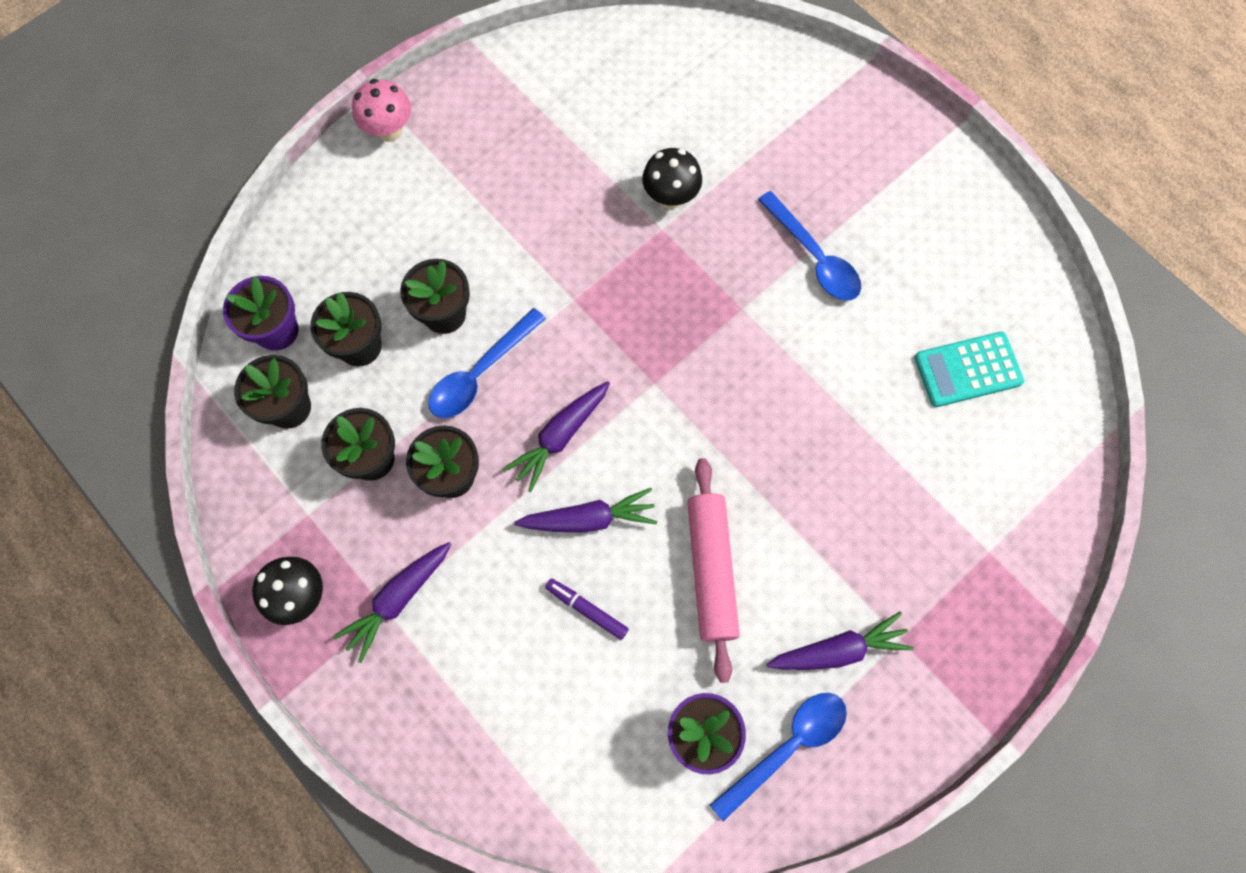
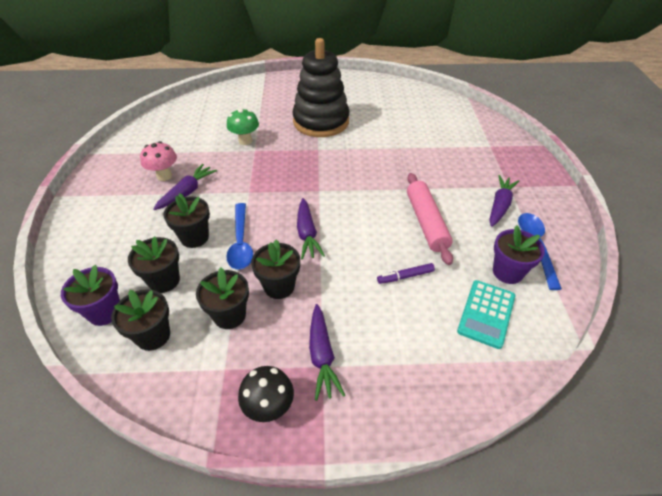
camera: 50 degrees left, 25 degrees down
(389, 131) = (81, 202): pink mushroom -> pink mushroom (164, 176)
(588, 519) = (359, 248): purple carrot -> purple carrot (187, 192)
(670, 197) = (245, 141): black mushroom -> green mushroom
(710, 570) = (426, 222): pink rolling pin -> pink rolling pin turned 45 degrees clockwise
(814, 257) = (321, 122): blue spoon -> black stacking toy
(968, 370) = (410, 113): turquoise calculator -> turquoise calculator (486, 314)

